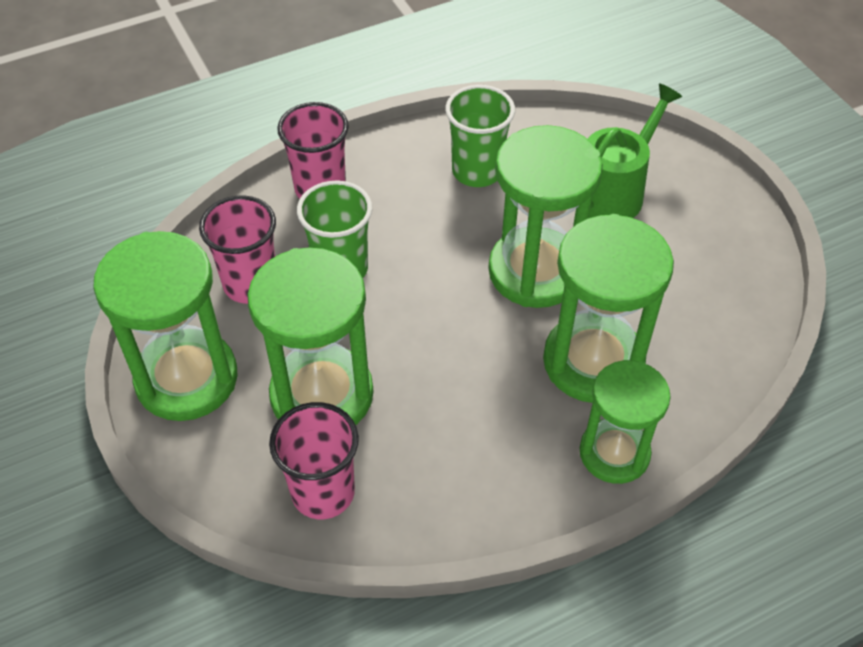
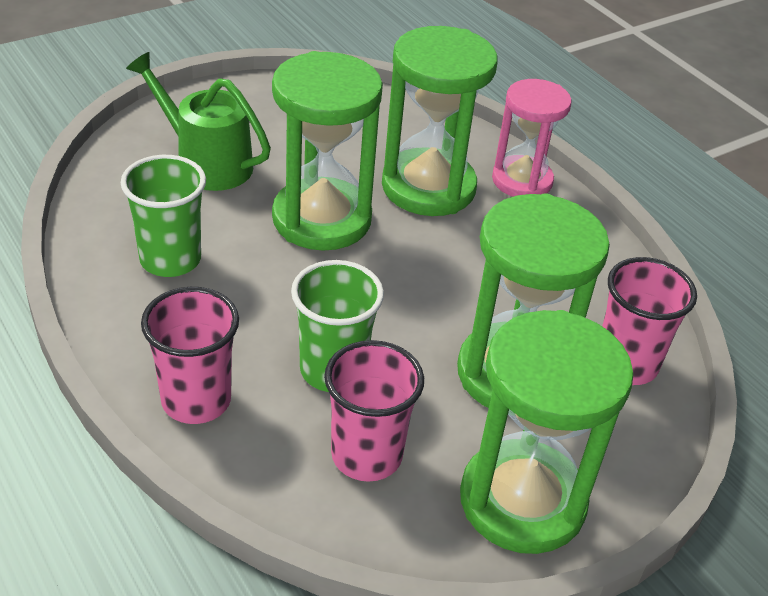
camera: 100 degrees left, 10 degrees down
(614, 453) = (522, 180): green hourglass -> pink hourglass

